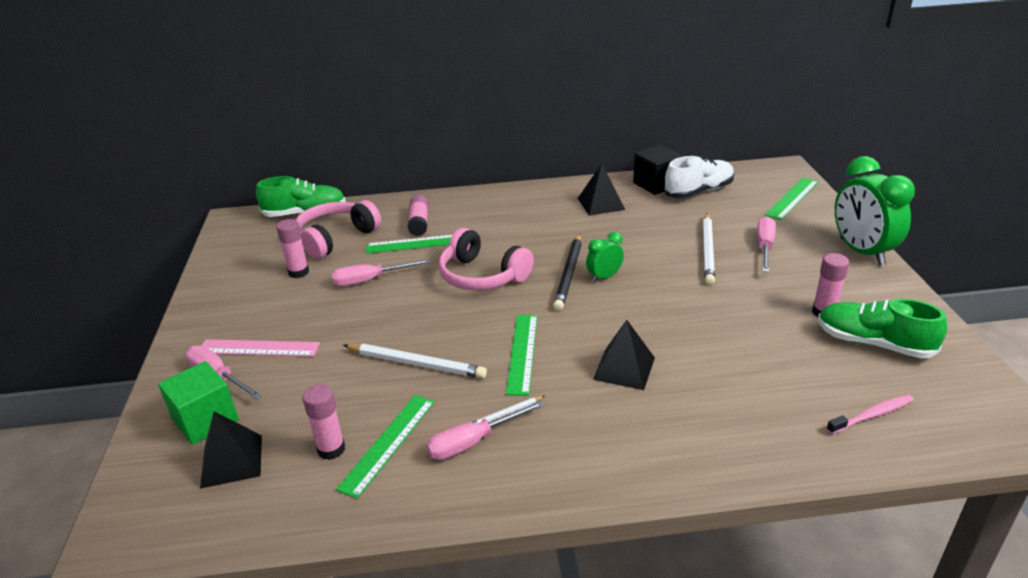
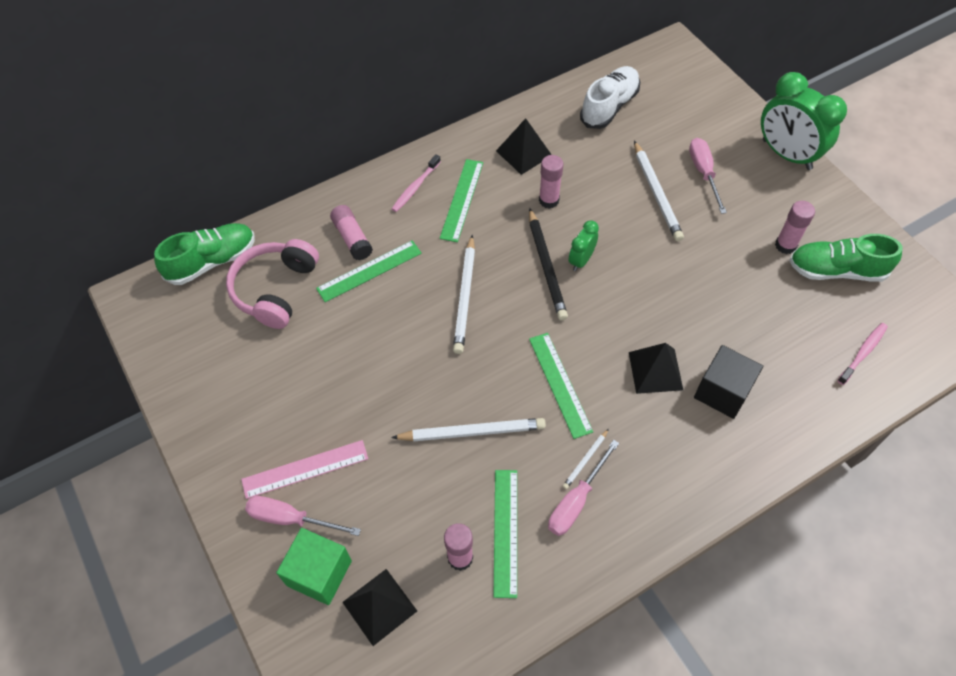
camera: 25 degrees left, 25 degrees up
(298, 272) = (271, 353): pink glue stick -> pink glue stick (549, 200)
(370, 280) = (355, 339): pink screwdriver -> none
(482, 276) = (465, 296): pink headphones -> white pencil
(493, 205) = (415, 187): none -> pink toothbrush
(656, 184) = (563, 106): black cube -> black cube (722, 392)
(792, 198) = (699, 93): green ruler -> green ruler (462, 200)

